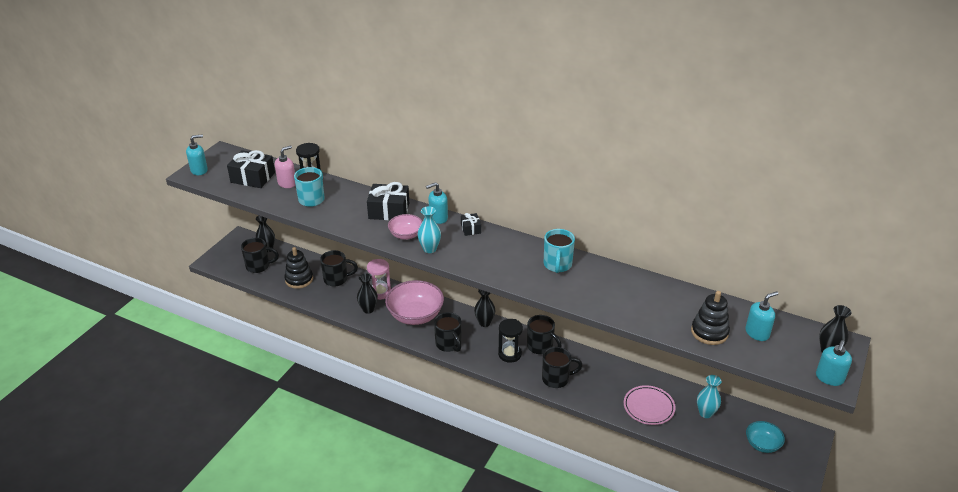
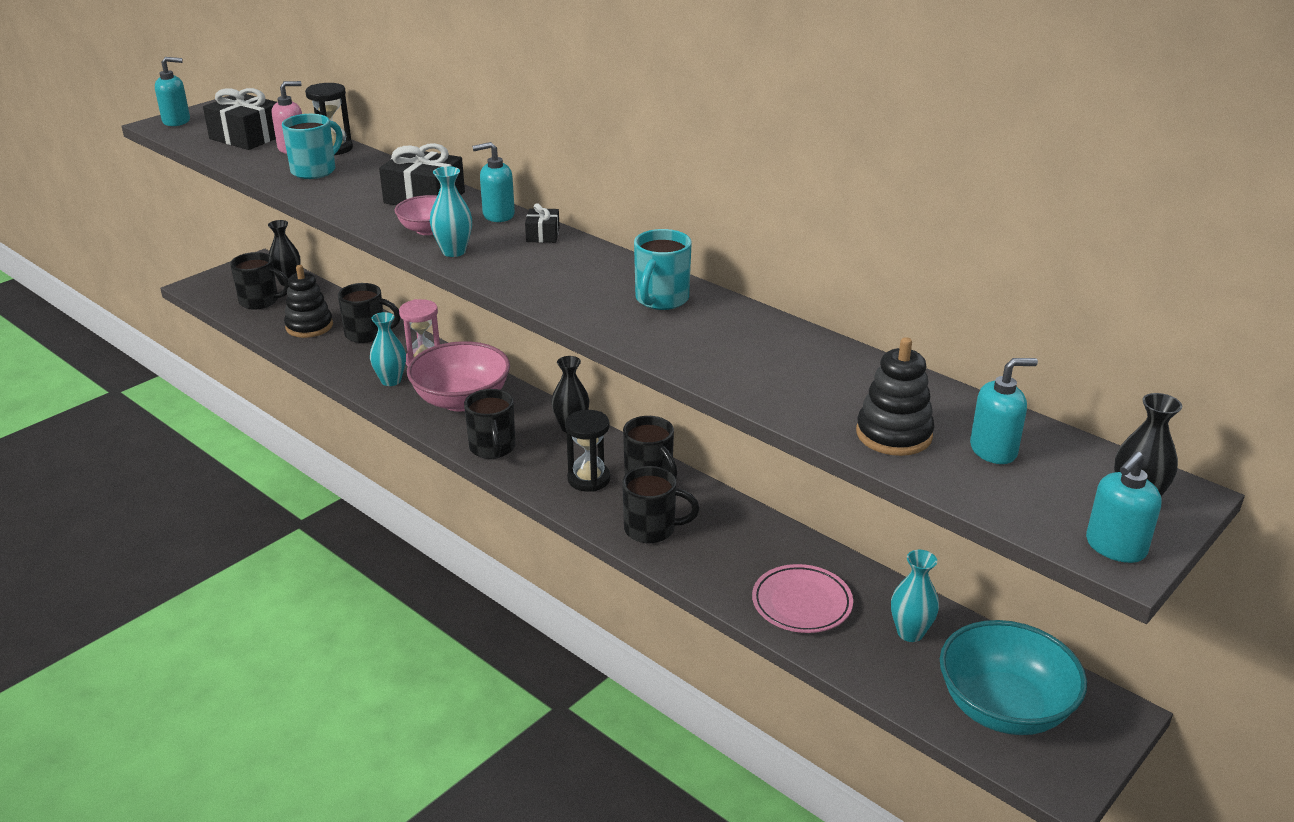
camera: 15 degrees right, 5 degrees down
(368, 309) = (391, 381): black vase -> turquoise vase
(762, 444) = (1004, 708): turquoise bowl -> turquoise bowl, size x1.81

